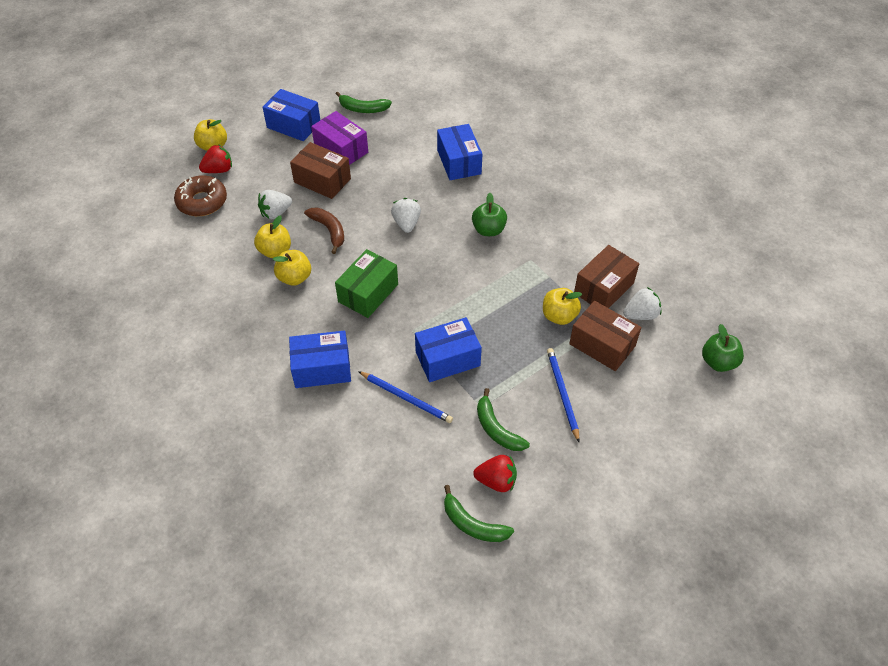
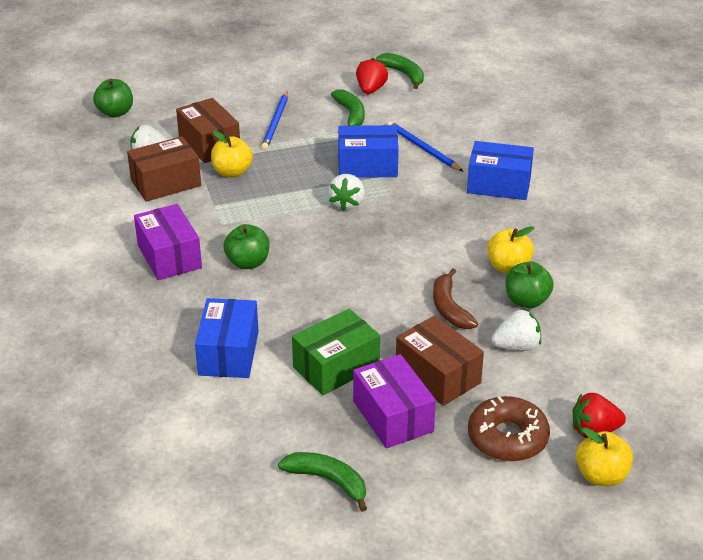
camera: 160 degrees left, 15 degrees down
(202, 202) = (622, 387): brown donut -> brown donut (507, 438)
(275, 251) = (526, 301): yellow apple -> green apple
(294, 125) = (457, 480): blue box -> none
(368, 293) = (425, 234): green box -> green box (336, 367)
(406, 223) = (345, 293): white strawberry -> white strawberry (347, 204)
(496, 481) = (371, 90): red strawberry -> red strawberry turned 75 degrees clockwise
(547, 220) = (169, 256): none -> purple box

